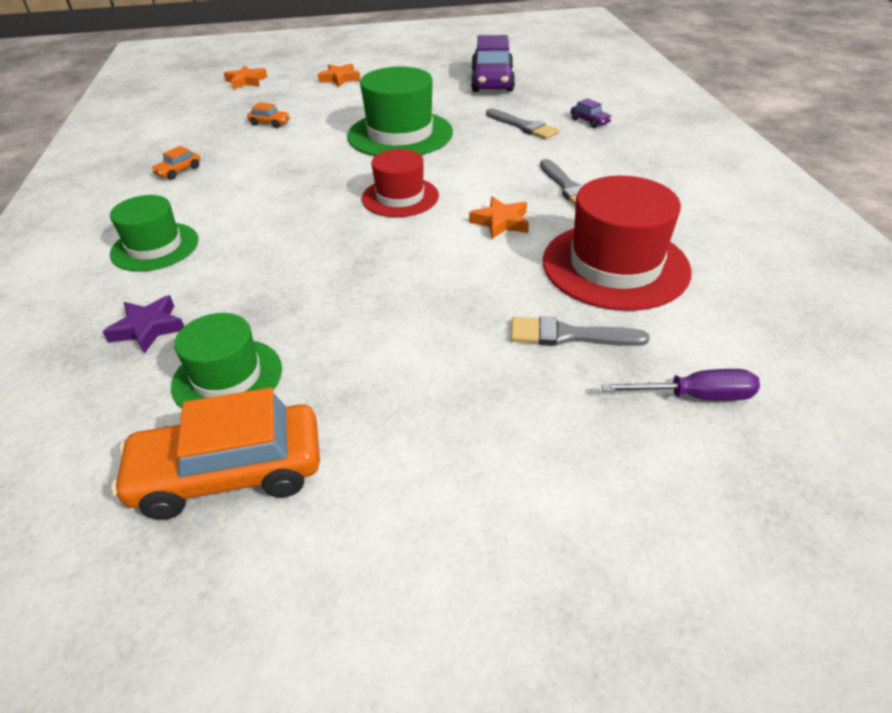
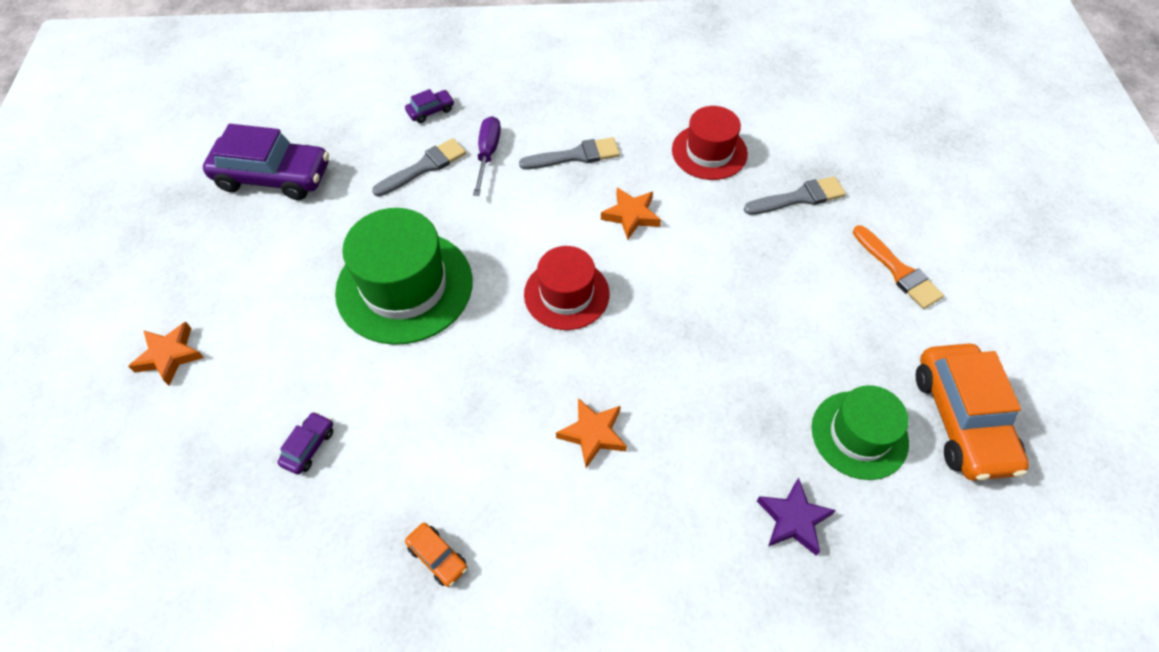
camera: 85 degrees left, 15 degrees up
(155, 247) = (639, 546): green hat -> none
(246, 81) = (105, 502): orange star -> orange star (593, 434)
(270, 123) = (308, 446): orange car -> purple car
(466, 425) = (898, 271): none -> orange brush
(568, 335) = (799, 198): grey brush -> grey brush turned 120 degrees counterclockwise
(615, 265) = (709, 152): red hat -> red hat, size x0.62
(694, 396) = (859, 147): purple screwdriver -> purple screwdriver (487, 154)

